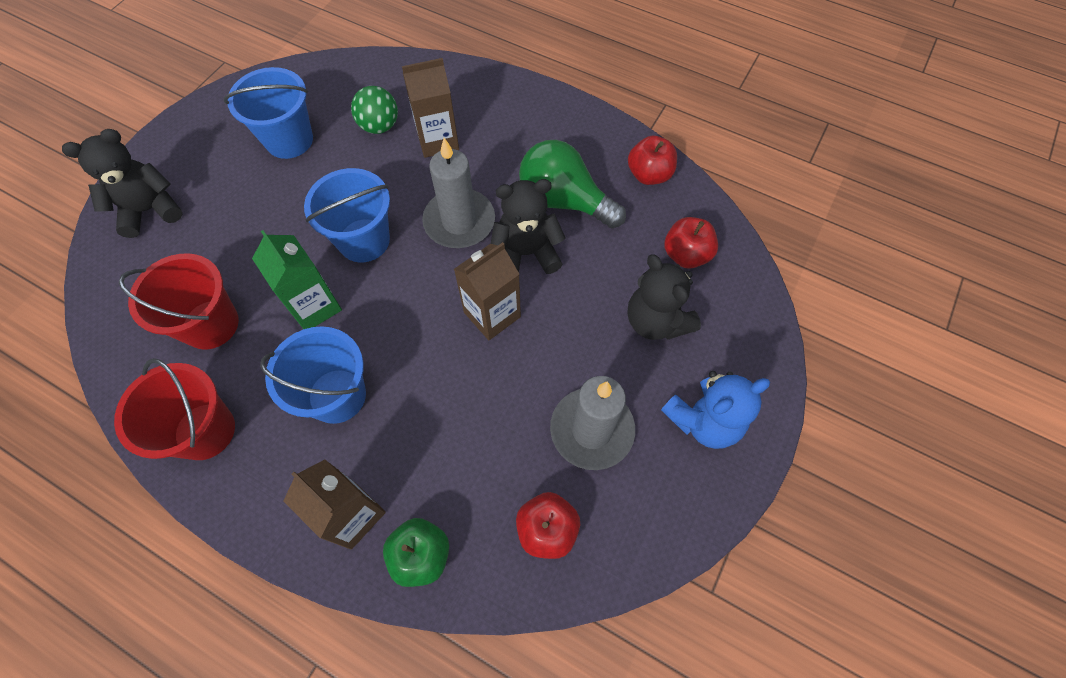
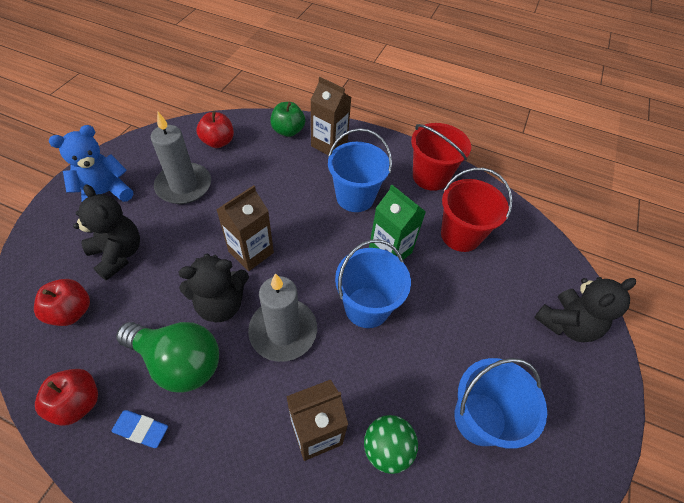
camera: 170 degrees right, 10 degrees down
(588, 152) = (141, 429): none -> blue eraser

